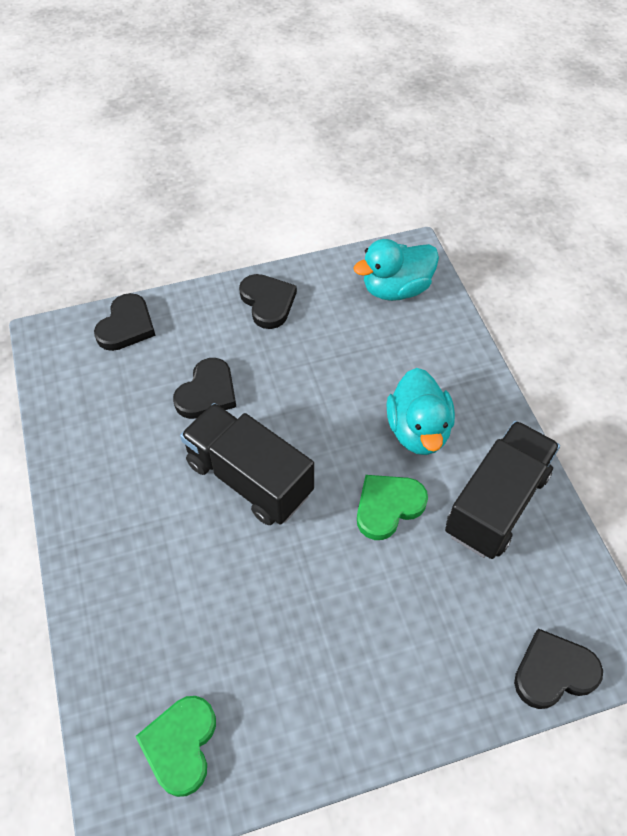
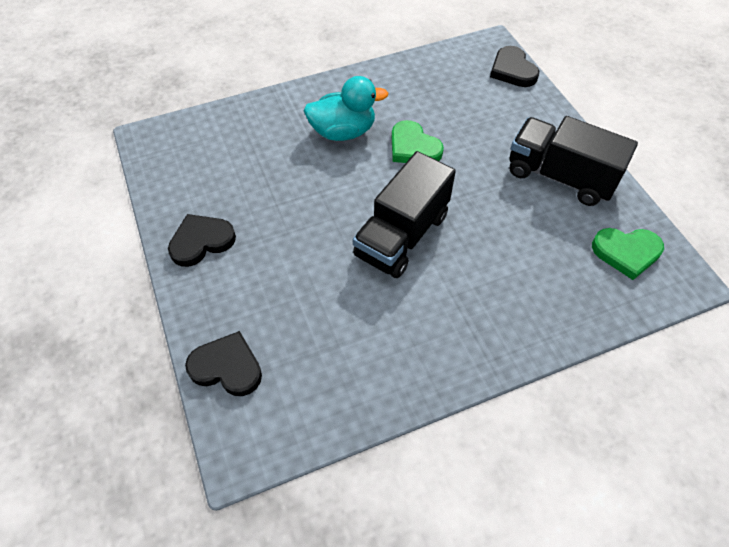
camera: 95 degrees left, 0 degrees up
(207, 392) = (314, 278): black heart -> none
(396, 289) = (192, 148): turquoise duck -> none
(496, 503) = (401, 91): black truck -> black truck (560, 176)

